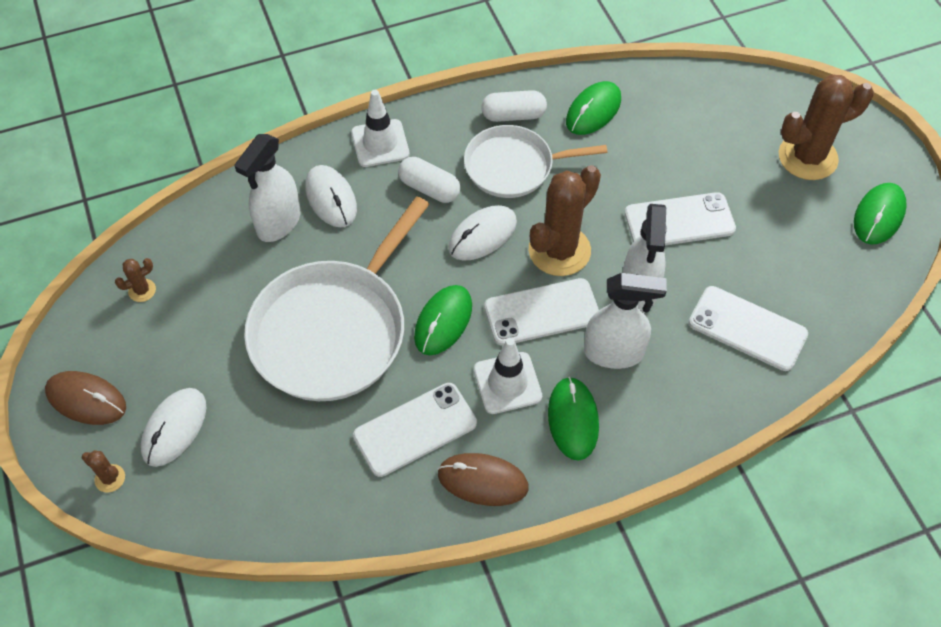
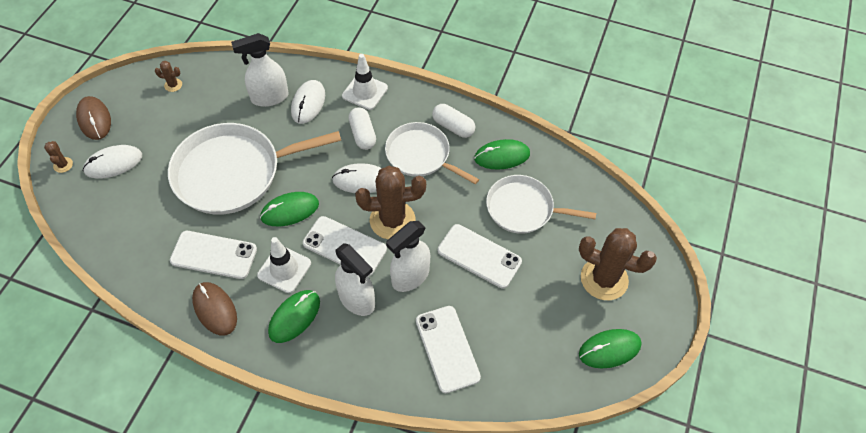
camera: 40 degrees right, 0 degrees up
(669, 146) = (523, 209): none -> white pan

